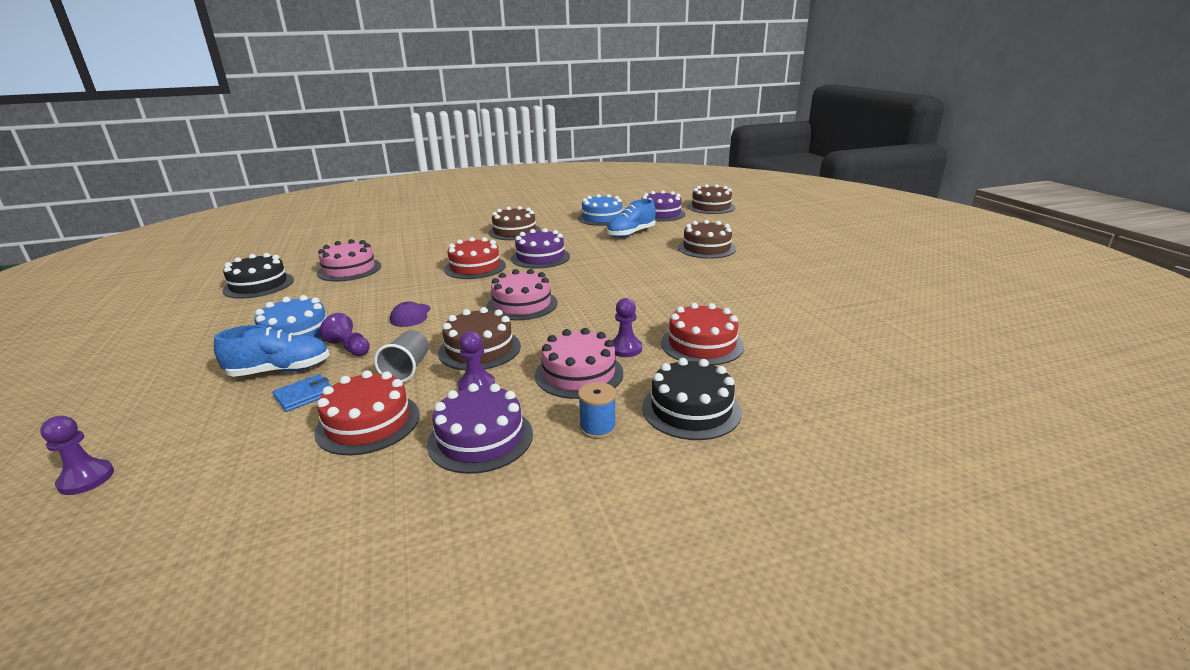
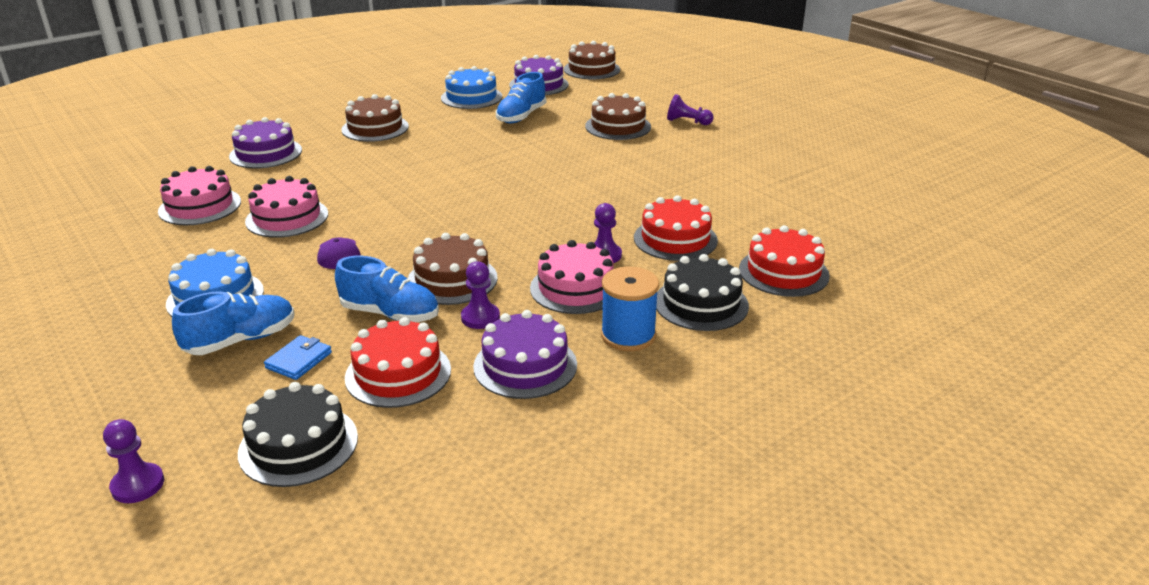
camera: 20 degrees left, 5 degrees up
(259, 285) = (93, 243): black cake -> black cake (298, 445)
(349, 348) = (299, 302): purple pawn -> purple pawn (687, 122)
(407, 369) = (390, 314): grey cup -> blue shoe
(475, 267) = (364, 183): red cake -> red cake (783, 272)
(522, 304) = (459, 222): pink cake -> pink cake (287, 217)
(540, 257) = (435, 160): purple cake -> purple cake (266, 153)
(597, 428) = (628, 335): blue spool -> blue spool, size x1.55

